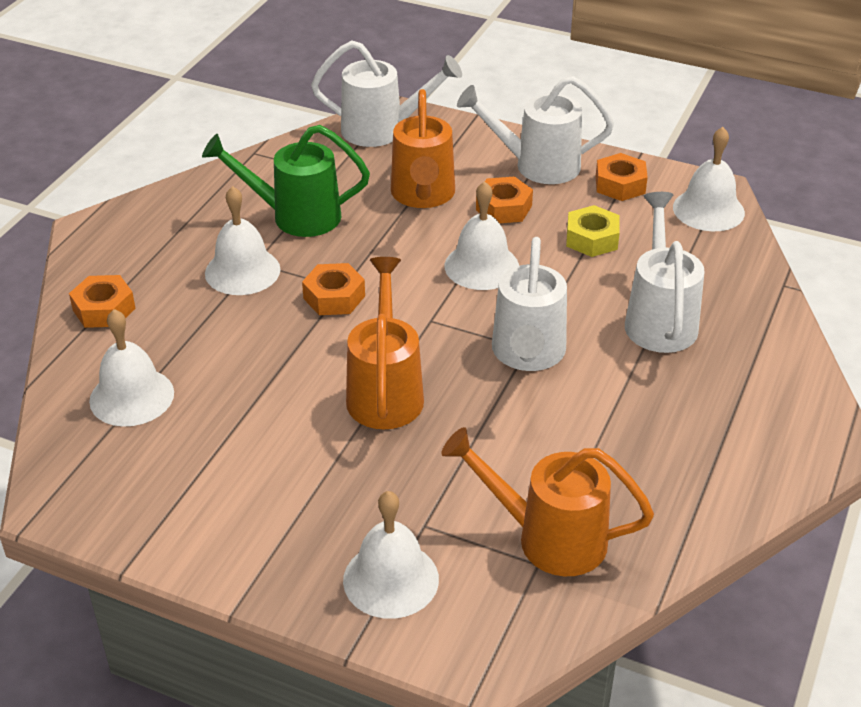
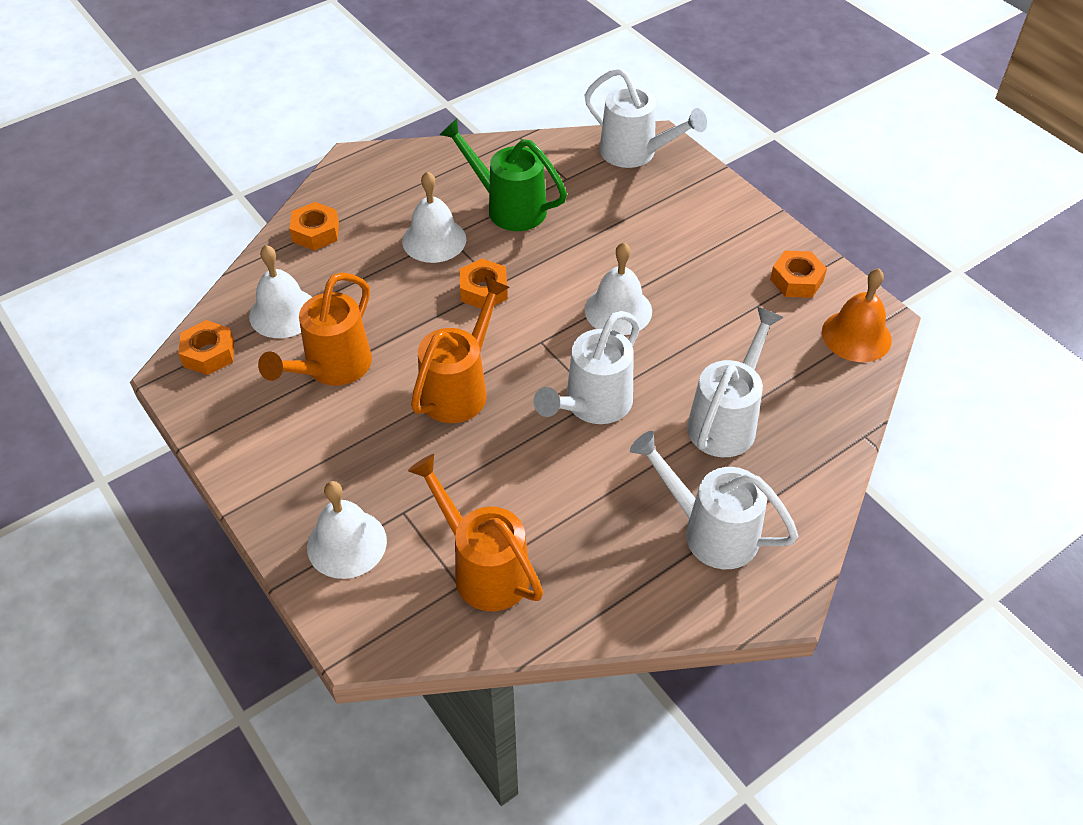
camera: 30 degrees right, 10 degrees up
(423, 195) = (621, 226): orange watering can -> orange watering can (332, 368)
(504, 208) = (678, 264): orange nut -> orange nut (209, 354)
(537, 165) = (739, 235): white watering can -> white watering can (710, 531)
(592, 239) = (729, 322): yellow nut -> none
(708, 210) = (856, 336): white bell -> orange bell

